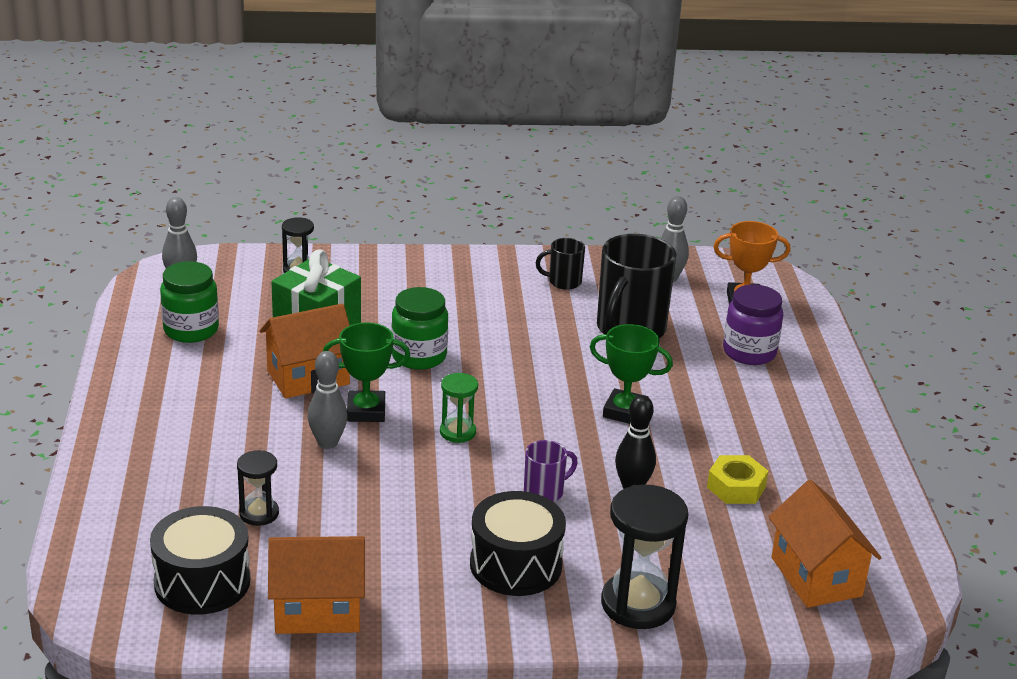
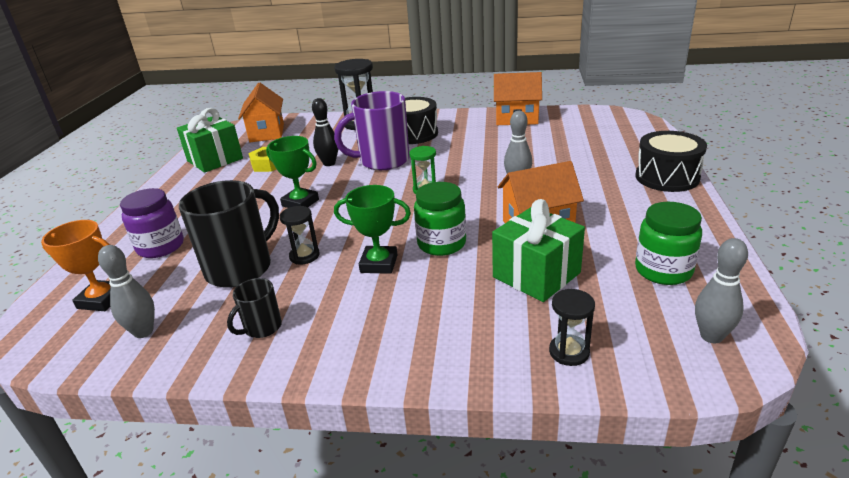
camera: 165 degrees left, 0 degrees up
(202, 582) = (578, 126): black drum -> black drum (667, 177)
(259, 513) = (556, 150): black hourglass -> black hourglass (304, 256)
(366, 411) = (490, 202): green trophy -> green trophy (379, 264)
(545, 492) = (382, 161): purple mug -> purple mug, size x2.05
(563, 282) = (262, 327): black mug -> black mug turned 120 degrees clockwise
(842, 500) = (215, 160): none -> green gift

